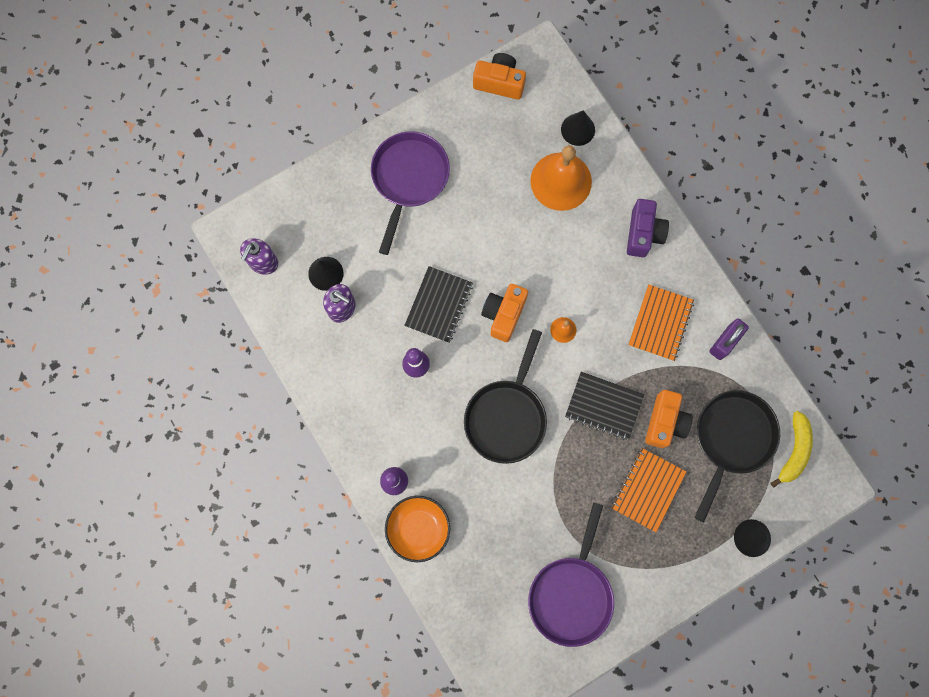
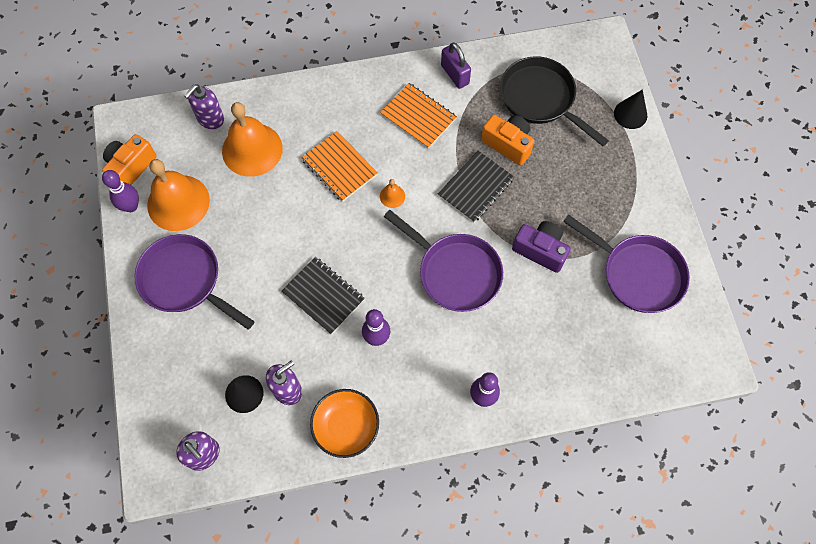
camera: 70 degrees left, 10 degrees down
(418, 529) = (535, 390): orange bowl -> orange bowl (346, 426)
(461, 101) = (131, 206): none -> purple bowling pin
(481, 139) = (178, 202): none -> orange bell
(504, 314) = (357, 241): orange camera -> none
(507, 416) = (455, 272): black pan -> purple pan
(578, 129) = (210, 119): black cone -> purple soap dispenser
(643, 233) = (331, 101): purple camera -> purple camera (540, 250)
(648, 490) = (563, 178): orange notebook -> orange notebook (339, 167)
(794, 451) = (566, 58): yellow banana -> none

